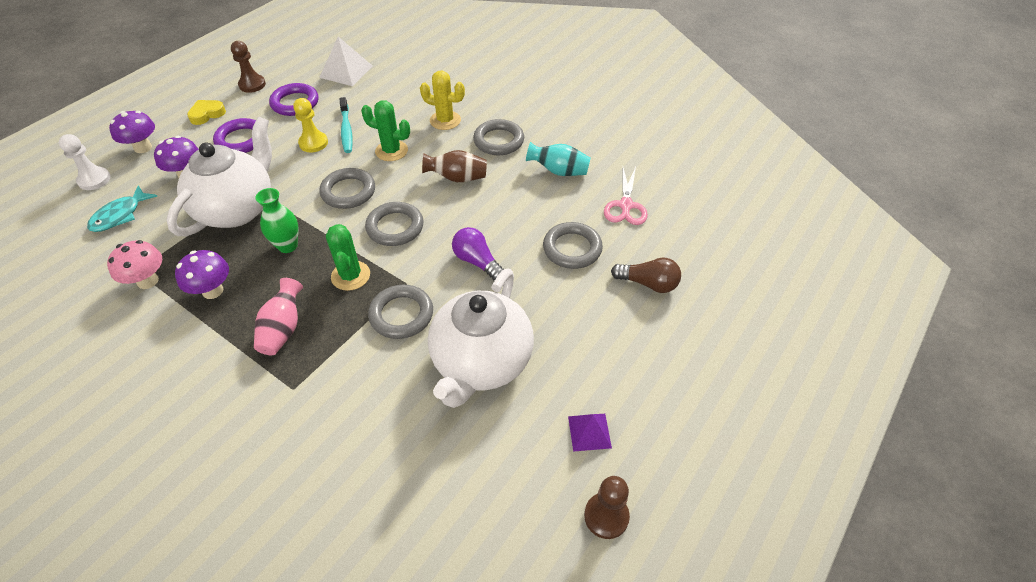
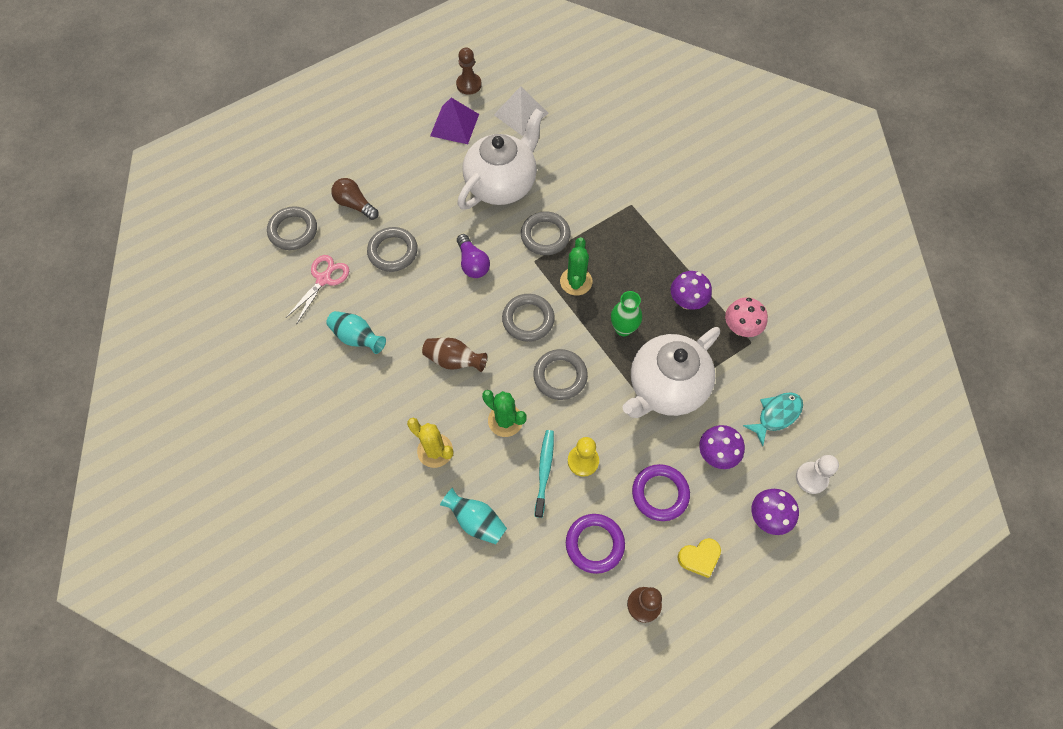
camera: 160 degrees left, 15 degrees up
(283, 329) = (634, 250): pink vase -> none
(346, 71) = (522, 593): white pyramid -> white pyramid (521, 114)
(394, 94) = (476, 521): none -> turquoise vase
(498, 141) = (393, 399): grey ring -> grey ring (293, 230)
(589, 432) = (454, 125): purple pyramid -> purple pyramid, size x1.63

